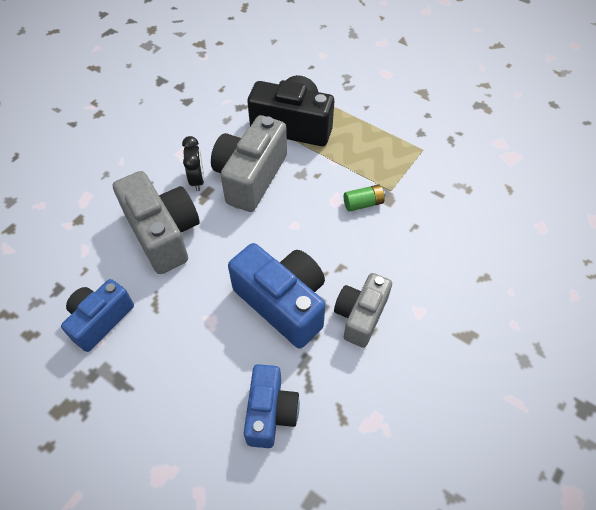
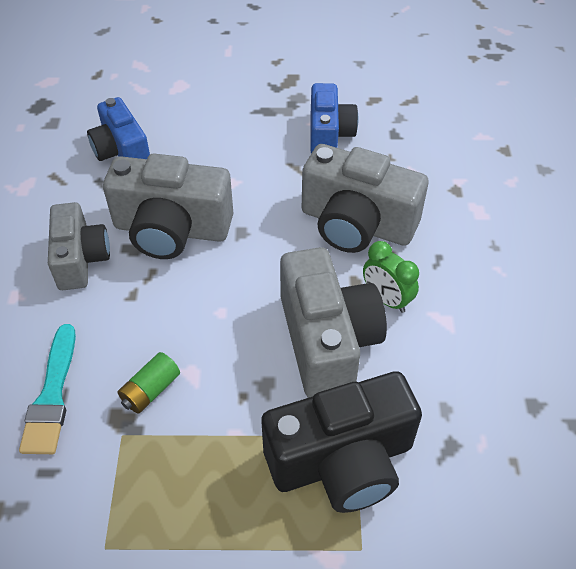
camera: 145 degrees right, 5 degrees down
(197, 180) = (386, 299): black clock -> green clock
(283, 303) = (171, 229): blue camera -> grey camera
(420, 230) = (52, 396): none -> turquoise brush

